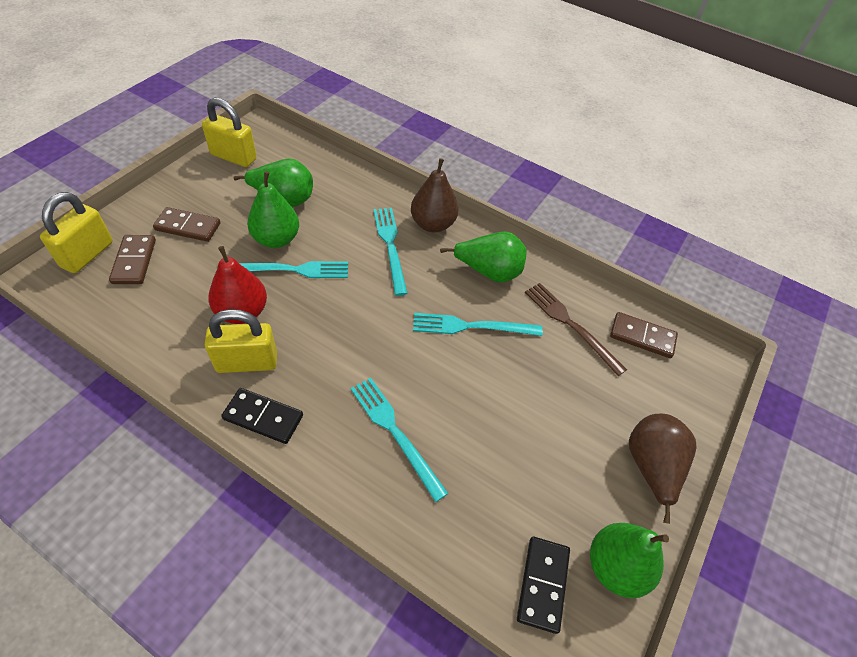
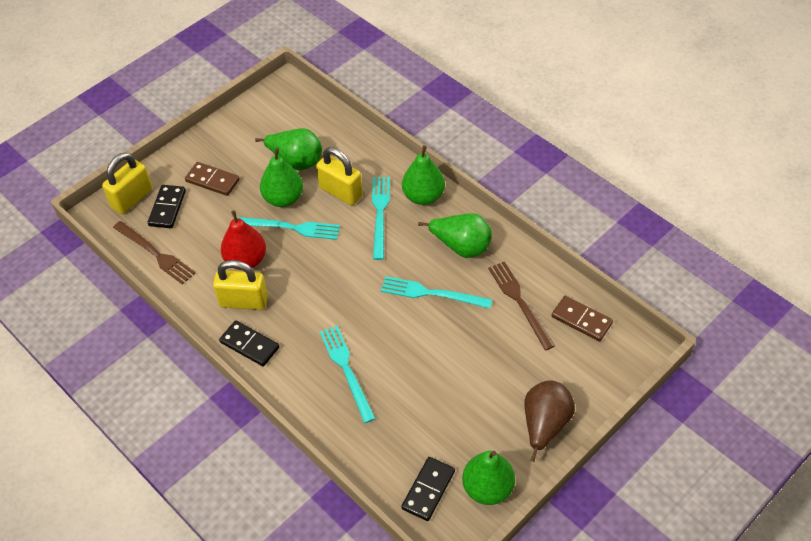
camera: 20 degrees right, 0 degrees up
(123, 316) = (155, 254): none -> brown fork
(134, 261) = (167, 208): brown domino -> black domino
(233, 157) = (259, 115): yellow padlock -> yellow padlock (341, 192)
(433, 224) = (423, 196): brown pear -> green pear

